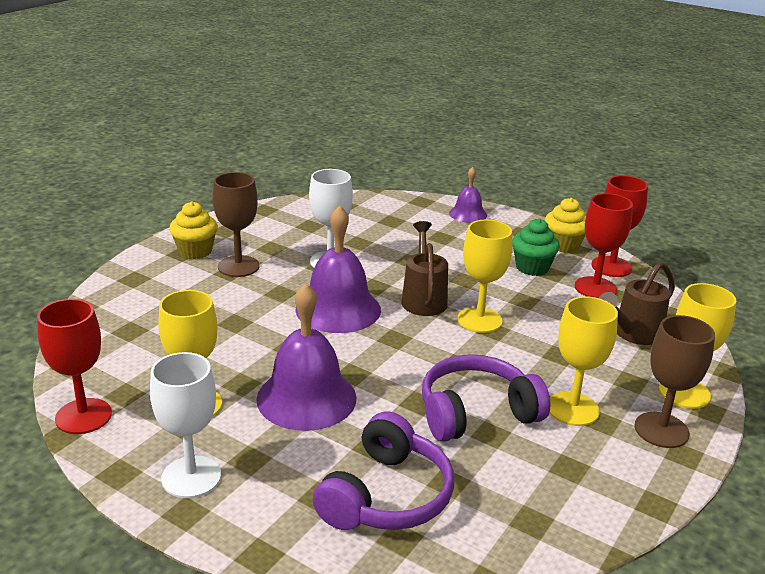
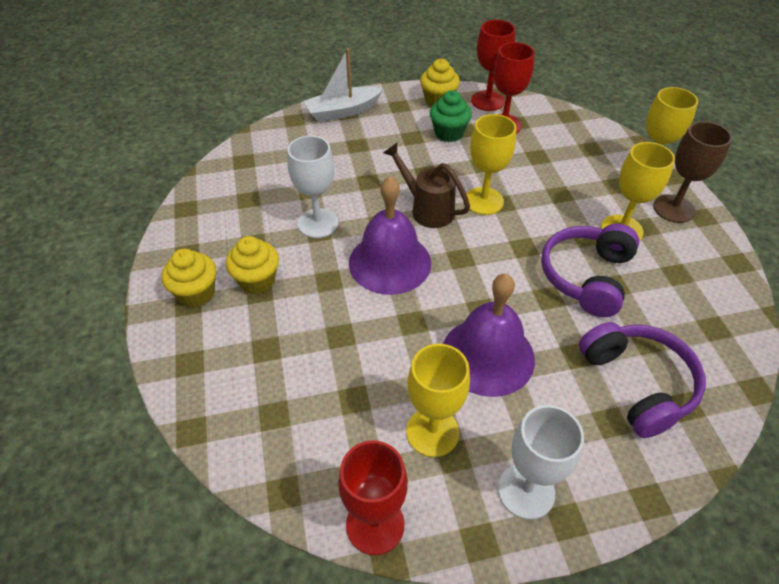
camera: 45 degrees left, 20 degrees up
(238, 266) = (257, 281): brown goblet -> yellow cupcake
(468, 214) = (343, 111): purple bell -> white boat
(633, 334) = (569, 148): brown watering can -> none

